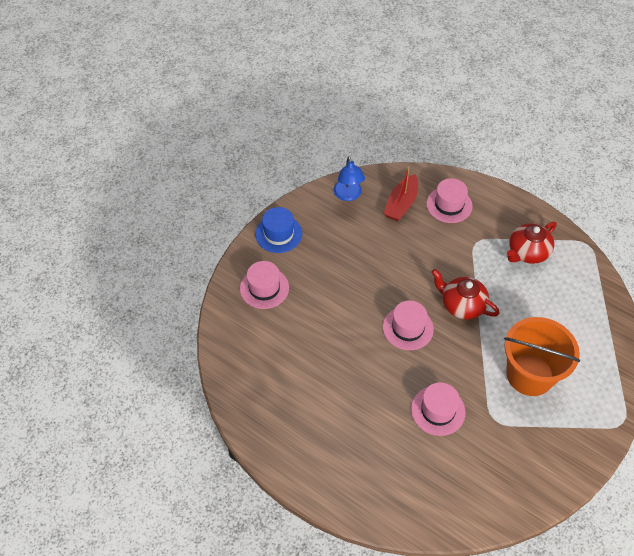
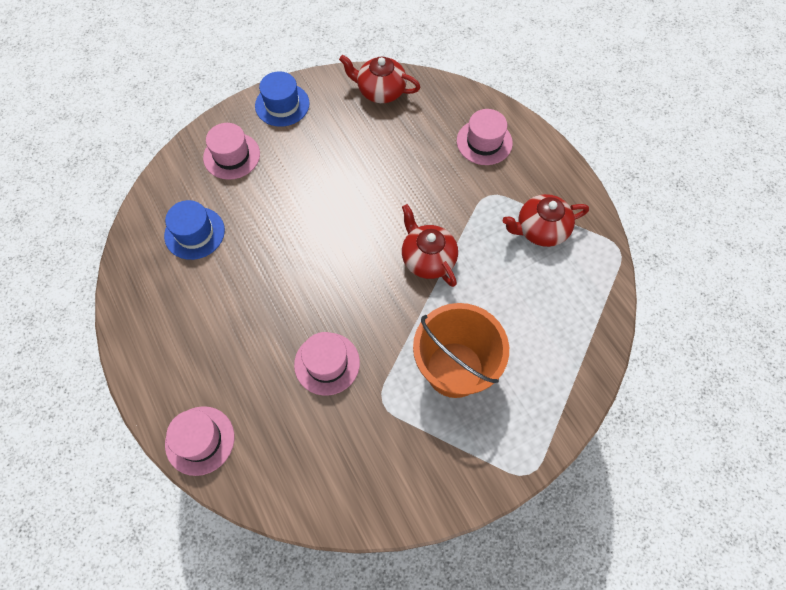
camera: 25 degrees right, 10 degrees up
(274, 358) = (194, 233): none -> blue hat
(348, 195) = (380, 91): blue lamp -> red teapot
(401, 204) = (431, 121): red boat -> none
(408, 328) = (352, 259): pink hat -> pink hat (200, 440)

